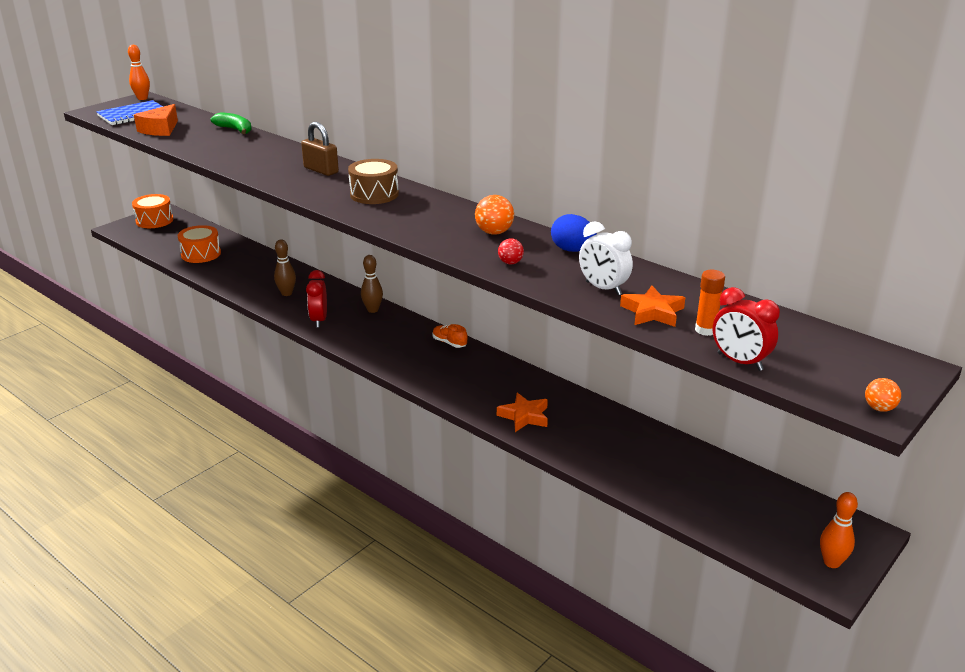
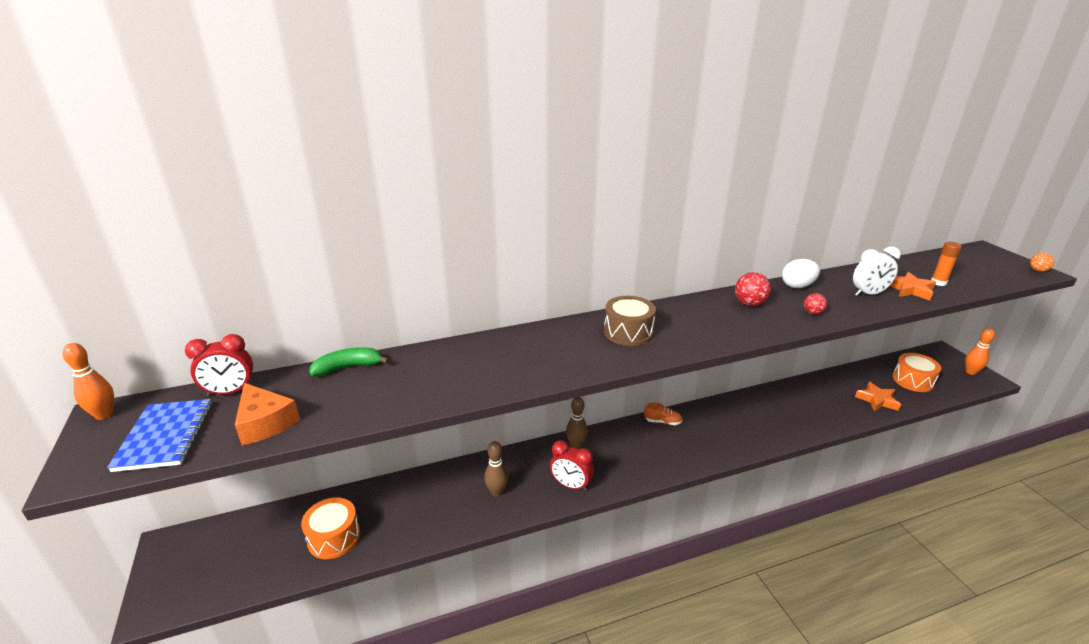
camera: 60 degrees left, 0 degrees up
(154, 220) = (182, 560): orange drum -> orange drum (912, 380)
(321, 170) = (539, 344): brown padlock -> none
(449, 343) = (662, 421): orange shoe -> orange shoe turned 150 degrees counterclockwise
(494, 232) = (749, 304): orange ball -> red ball
(524, 416) = (789, 422): orange star -> orange star (877, 400)
(572, 250) = (797, 286): blue egg -> white egg
(739, 362) = (984, 286): red clock -> red clock (230, 392)

